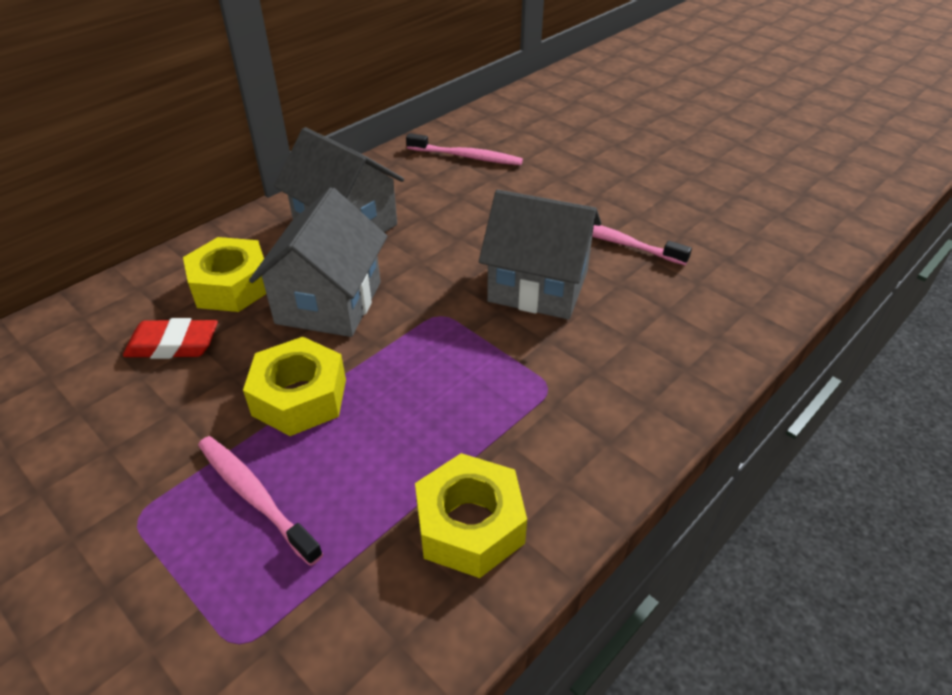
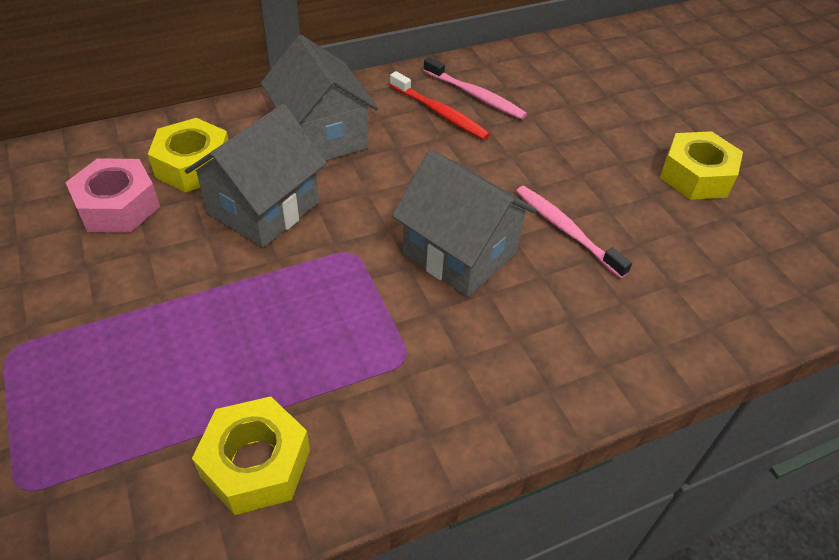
camera: 20 degrees right, 5 degrees up
(173, 345) = (118, 206): red eraser -> pink nut
(255, 496) = (103, 367): pink toothbrush -> none
(299, 397) = (188, 290): yellow nut -> yellow nut (696, 176)
(444, 178) = (440, 113): none -> red toothbrush

